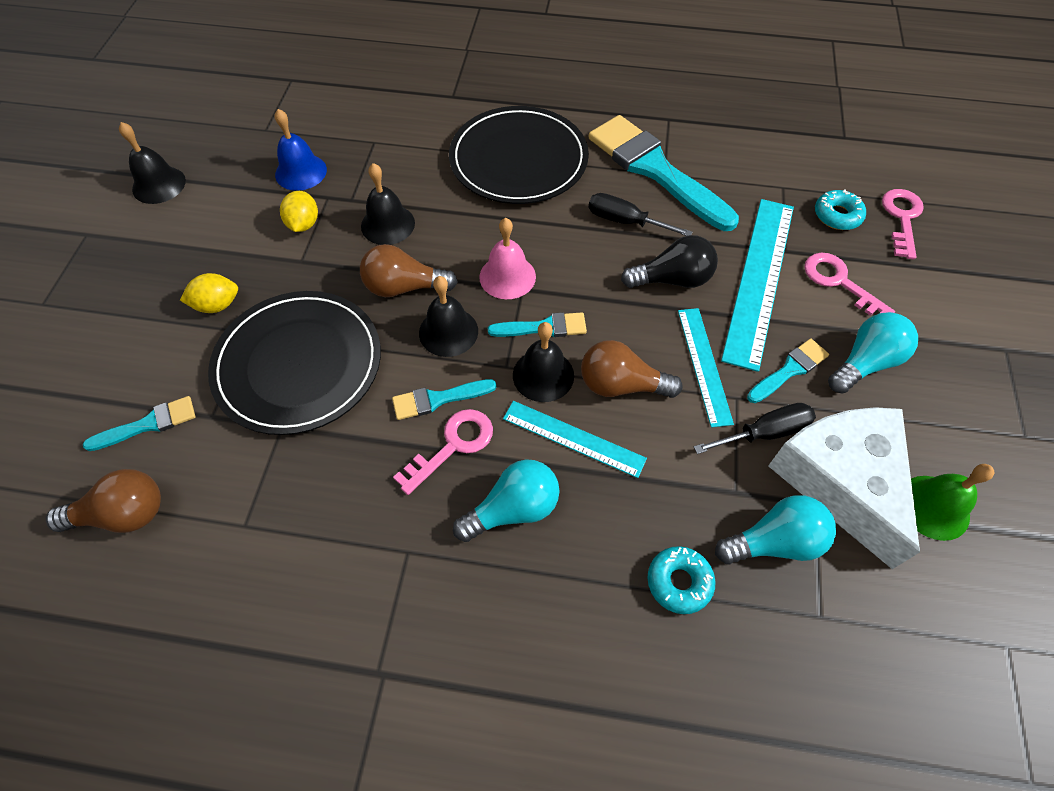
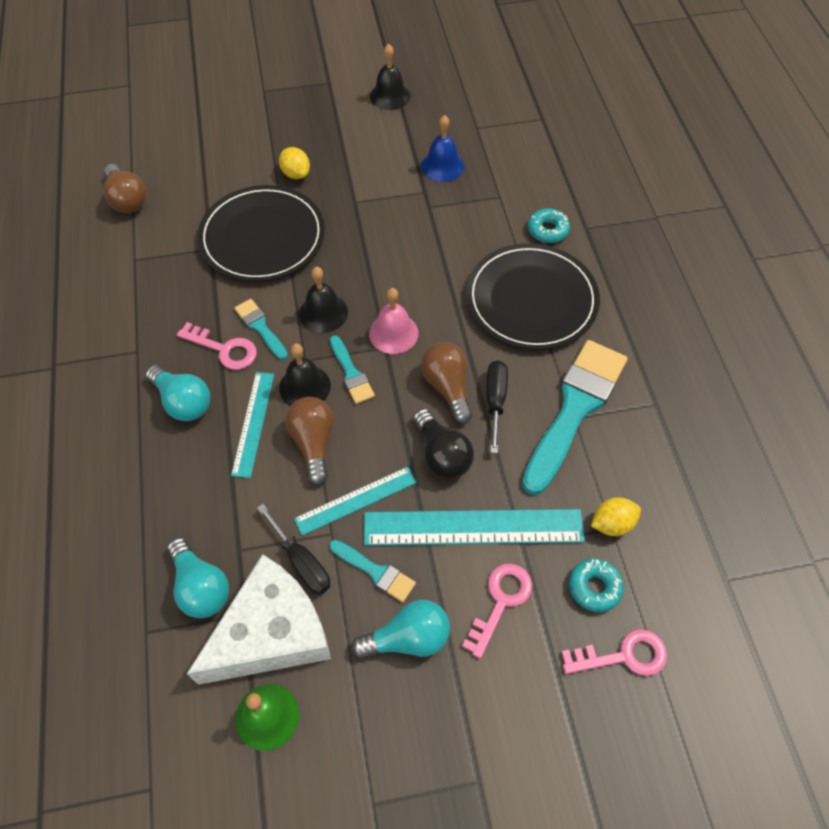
camera: 70 degrees right, 0 degrees up
(148, 424) = (191, 182): turquoise brush -> none
(304, 224) = (390, 189): yellow lemon -> yellow lemon (612, 524)
(388, 224) = (413, 238): black bell -> none
(404, 287) = (355, 271): brown light bulb -> brown light bulb (447, 387)
(679, 582) = (151, 524): turquoise donut -> turquoise donut (547, 230)
(865, 363) = (408, 638): turquoise light bulb -> turquoise light bulb turned 45 degrees counterclockwise

